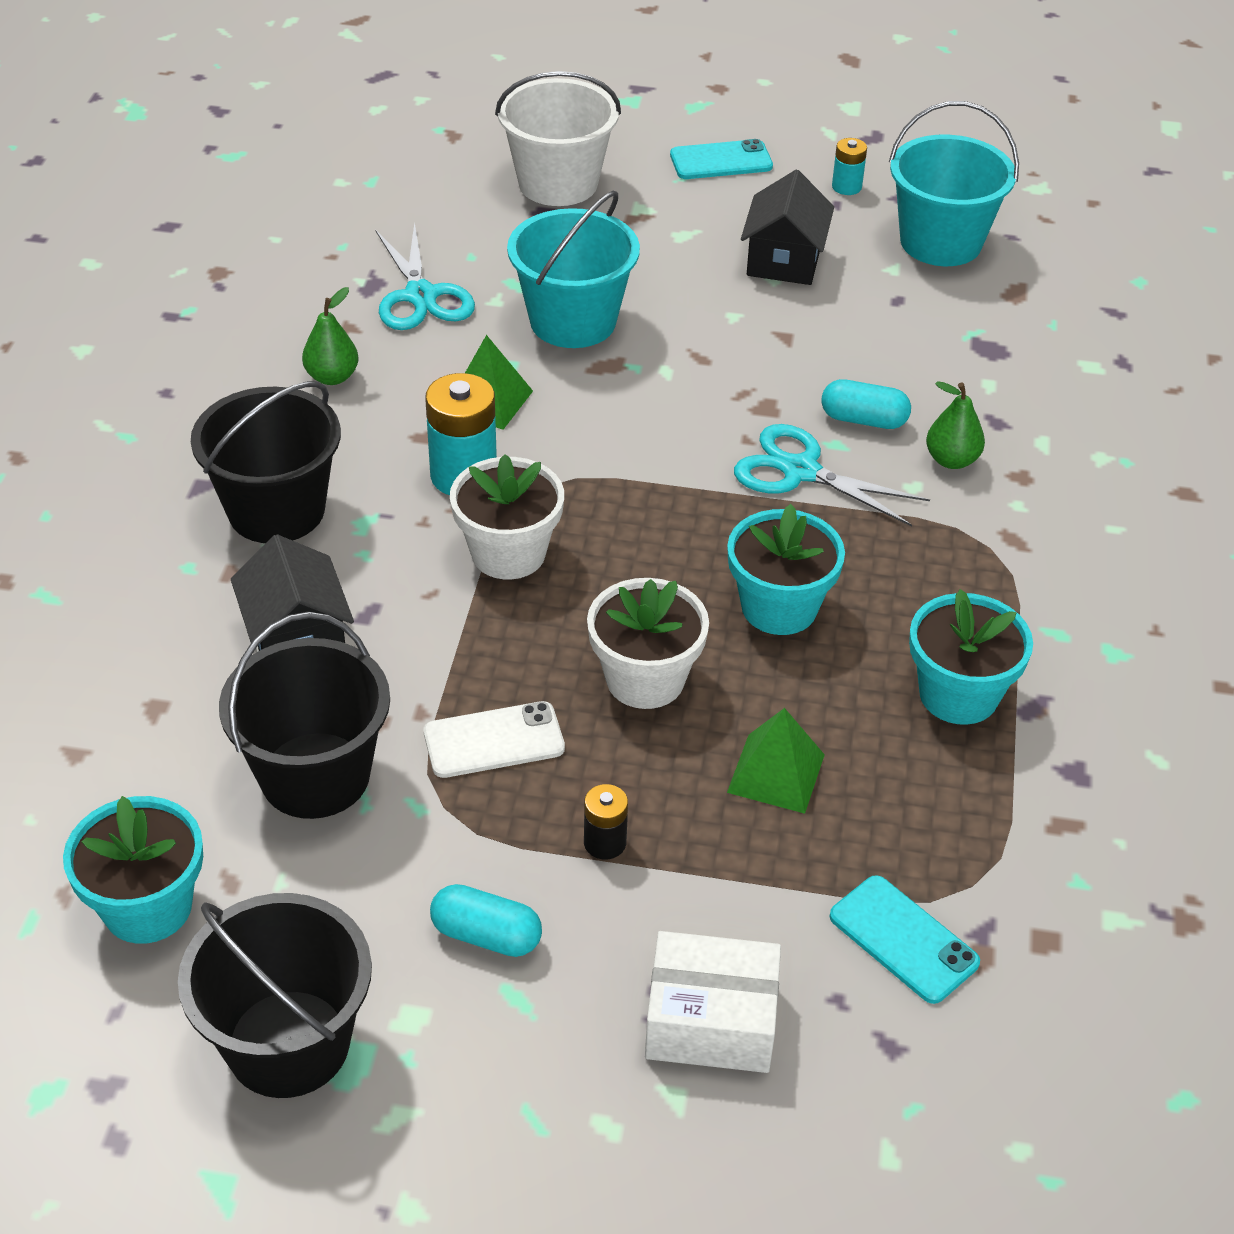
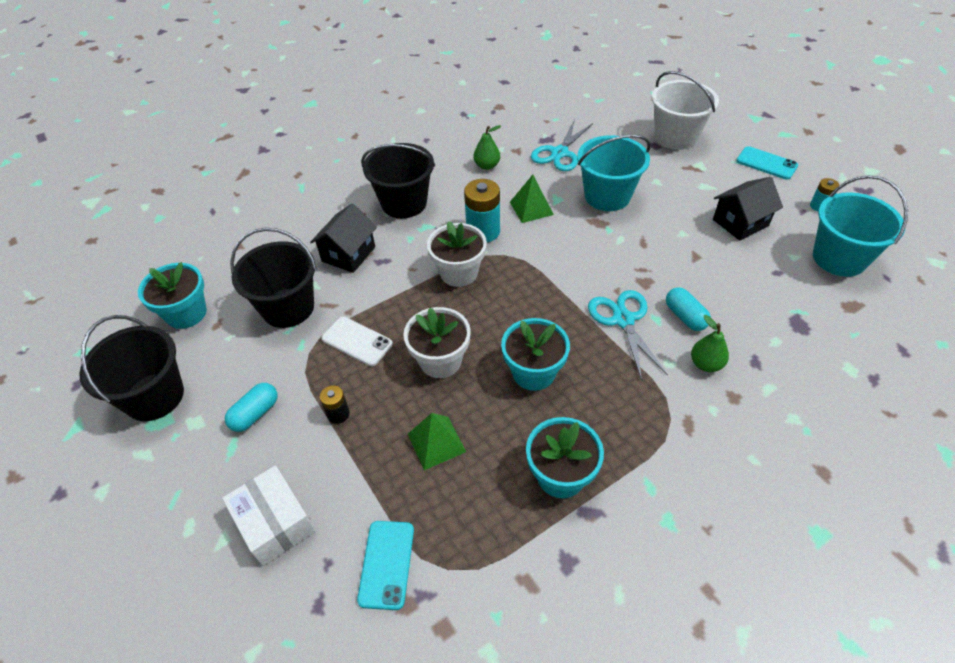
camera: 50 degrees right, 5 degrees up
(486, 935) = (255, 414): turquoise capsule -> turquoise capsule turned 60 degrees clockwise

